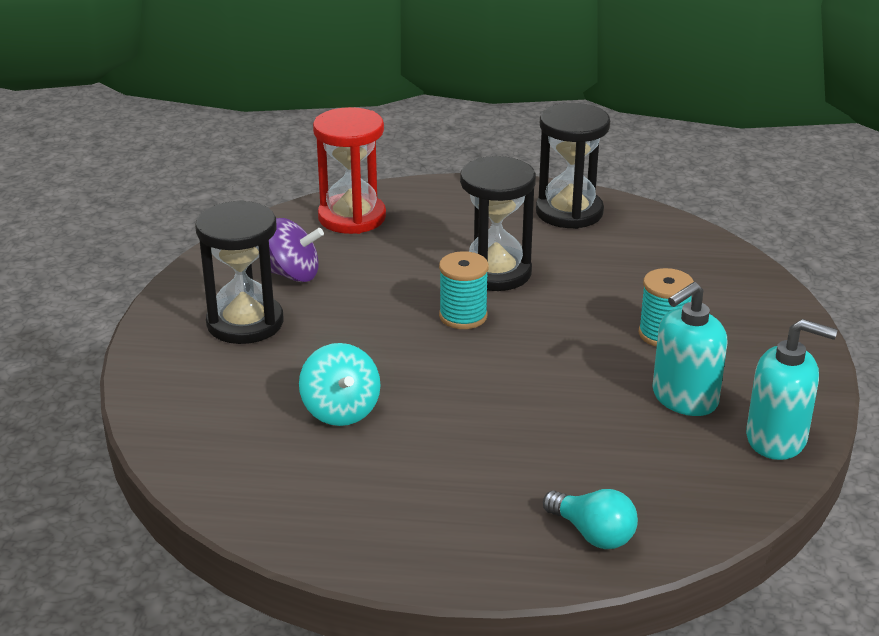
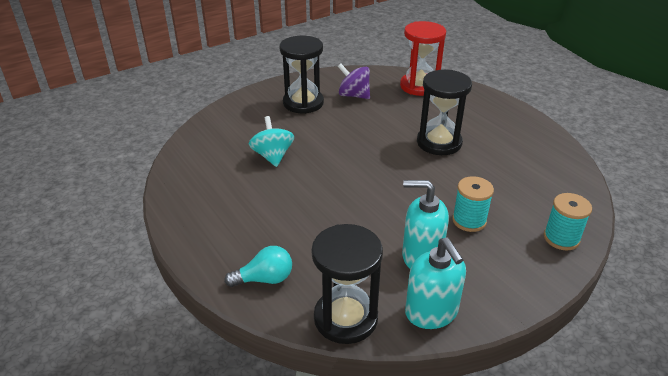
camera: 50 degrees right, 5 degrees up
(293, 274) = (354, 95): purple spinning top -> purple spinning top turned 150 degrees clockwise
(340, 410) = (273, 156): turquoise spinning top -> turquoise spinning top turned 135 degrees clockwise
(463, 316) = (389, 152): turquoise spool -> turquoise spool (561, 238)
(569, 212) = (528, 137): black hourglass -> black hourglass (345, 318)
(593, 534) = (264, 279): turquoise light bulb -> turquoise light bulb turned 105 degrees counterclockwise

